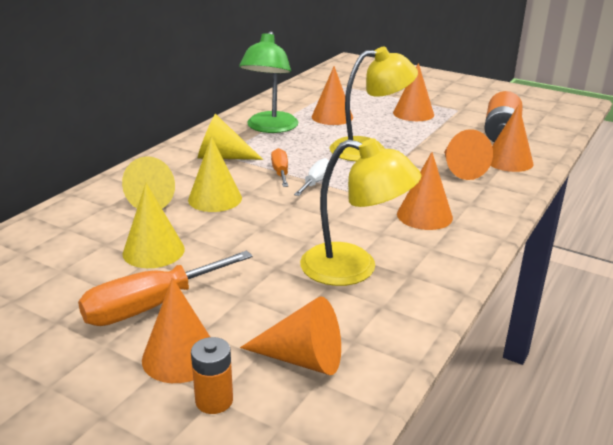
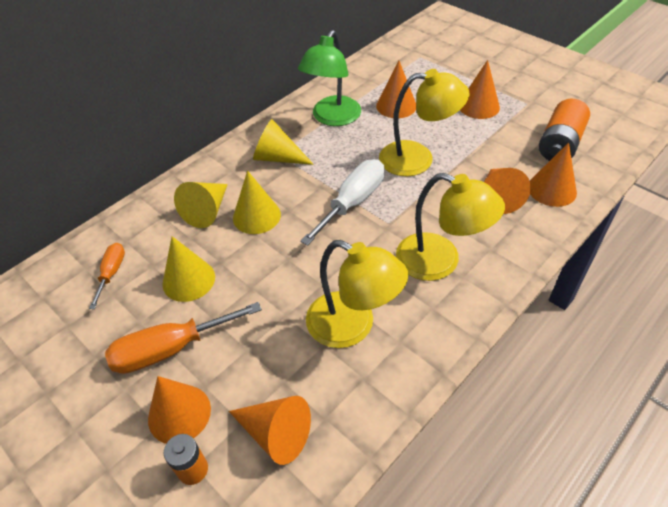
camera: 15 degrees right, 20 degrees up
(280, 172) = (324, 185): orange screwdriver -> orange screwdriver (112, 273)
(316, 182) = (353, 202): white screwdriver -> white screwdriver, size x1.76
(424, 215) = (440, 262): orange cone -> yellow lamp

